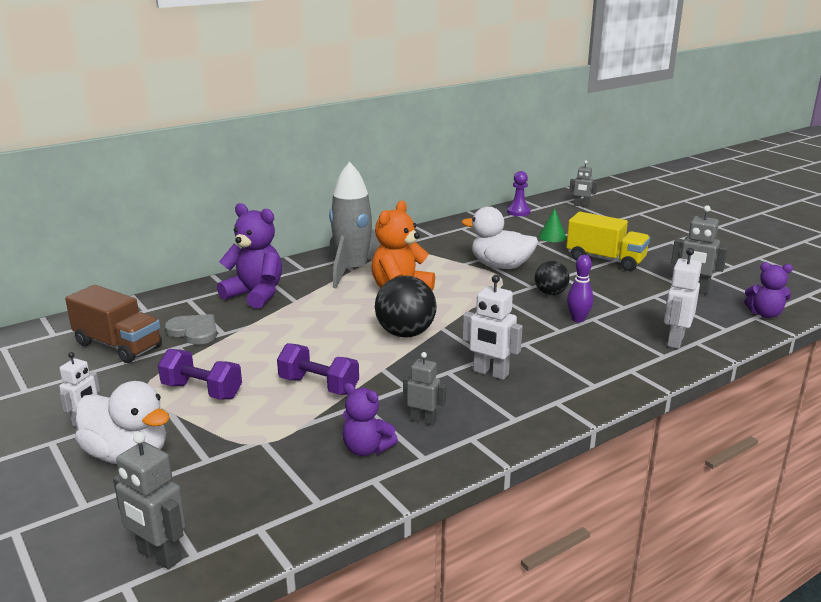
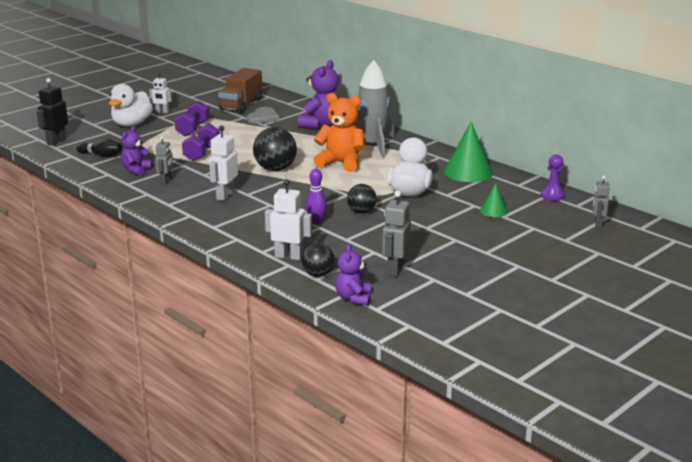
camera: 80 degrees right, 0 degrees up
(159, 556) = (56, 141): grey robot -> black robot
(277, 489) = (101, 155): none -> black bowling pin
(451, 236) = (468, 172): none -> green cone
(605, 260) = (447, 233): yellow truck -> none
(715, 327) = (318, 274): none -> black ball

